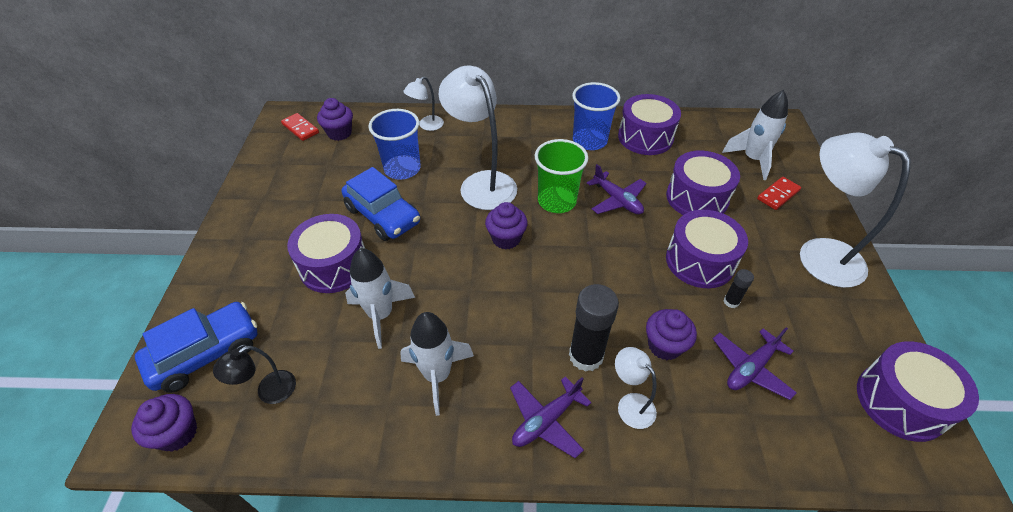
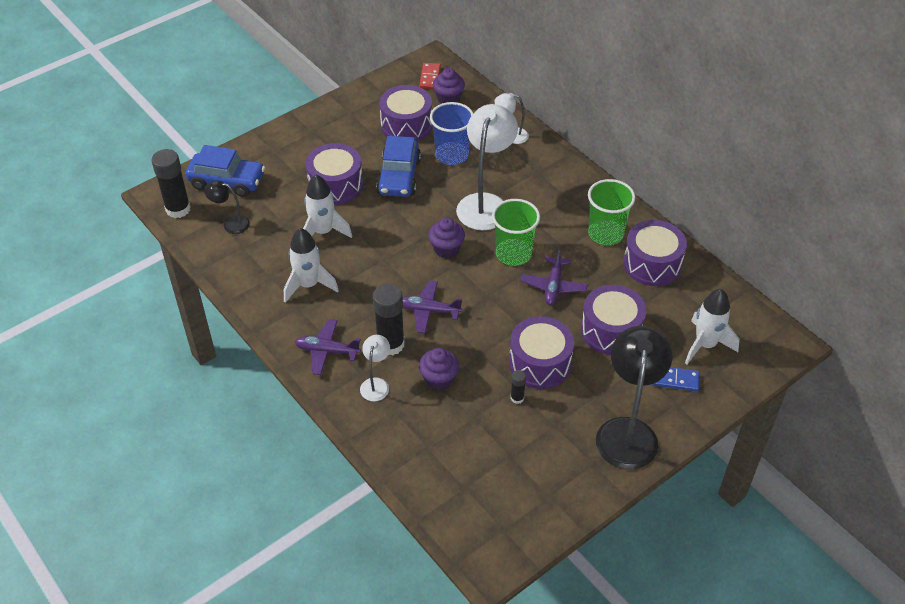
camera: 50 degrees right, 0 degrees up
(177, 433) = (178, 209): purple cupcake -> black glue stick
(589, 141) = (605, 233): blue cup -> green cup
(751, 368) = (466, 433): purple plane -> purple plane (428, 311)
(778, 195) = (675, 380): red domino -> blue domino
(818, 254) = (627, 431): white lamp -> black lamp
(900, 401) = (518, 526): purple drum -> purple drum (406, 125)

